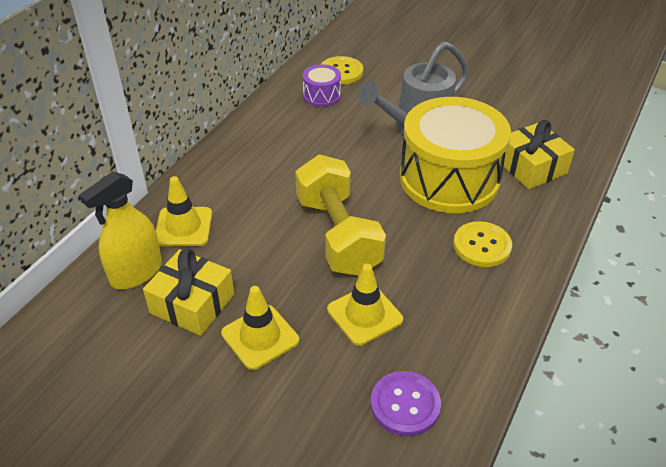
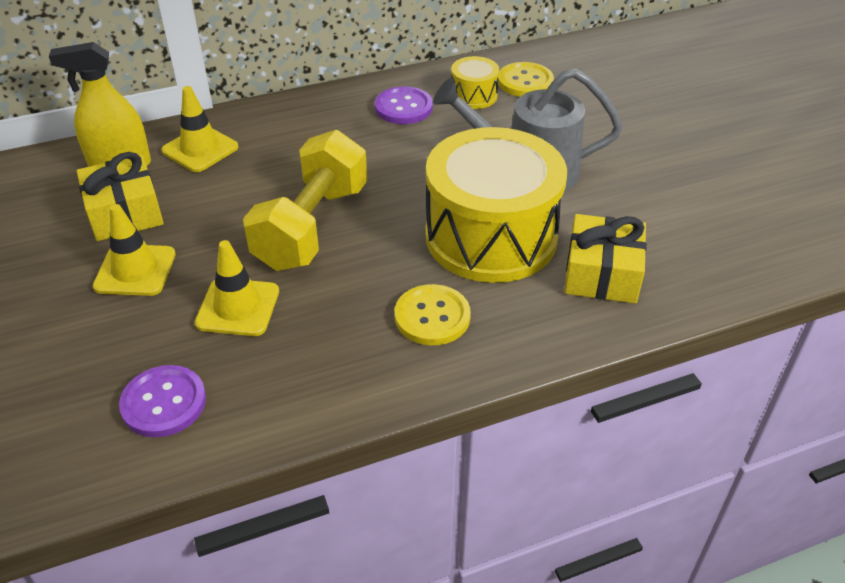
camera: 40 degrees right, 0 degrees up
(288, 125) = (403, 107): none -> purple button
(322, 95) = (474, 95): purple drum -> yellow drum

